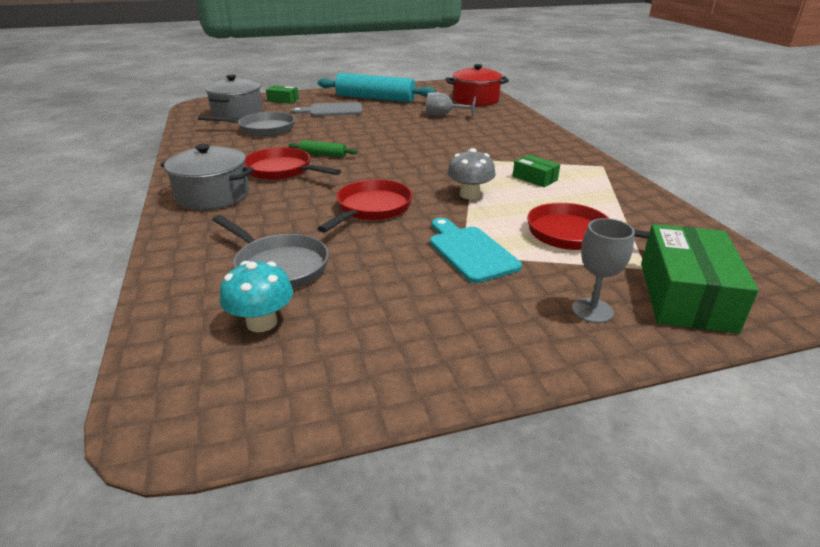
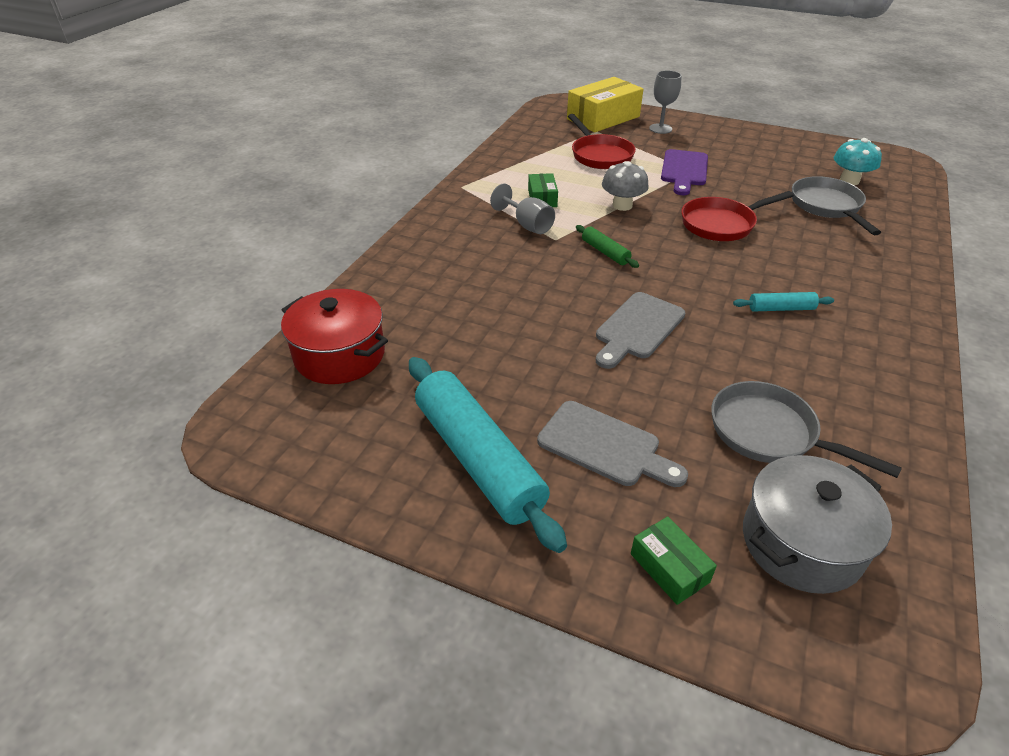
camera: 140 degrees left, 10 degrees up
(213, 196) = (874, 299): grey pot -> none
(282, 170) = (781, 308): red pan -> turquoise rolling pin
(323, 154) = (713, 318): green rolling pin -> green rolling pin (605, 252)
(361, 139) = (637, 328): none -> grey cutting board
(444, 115) = (457, 333): grey goblet -> grey goblet (527, 225)
(470, 251) = (684, 170): turquoise cutting board -> purple cutting board
(686, 296) = (603, 118): green box -> yellow box

